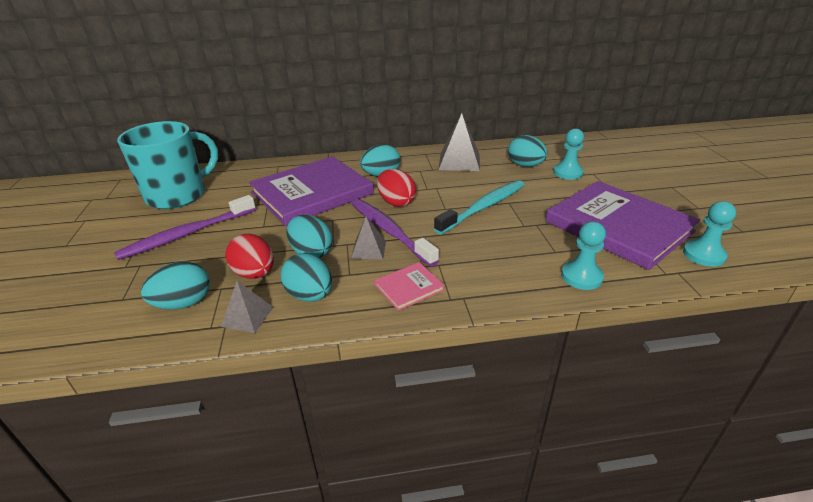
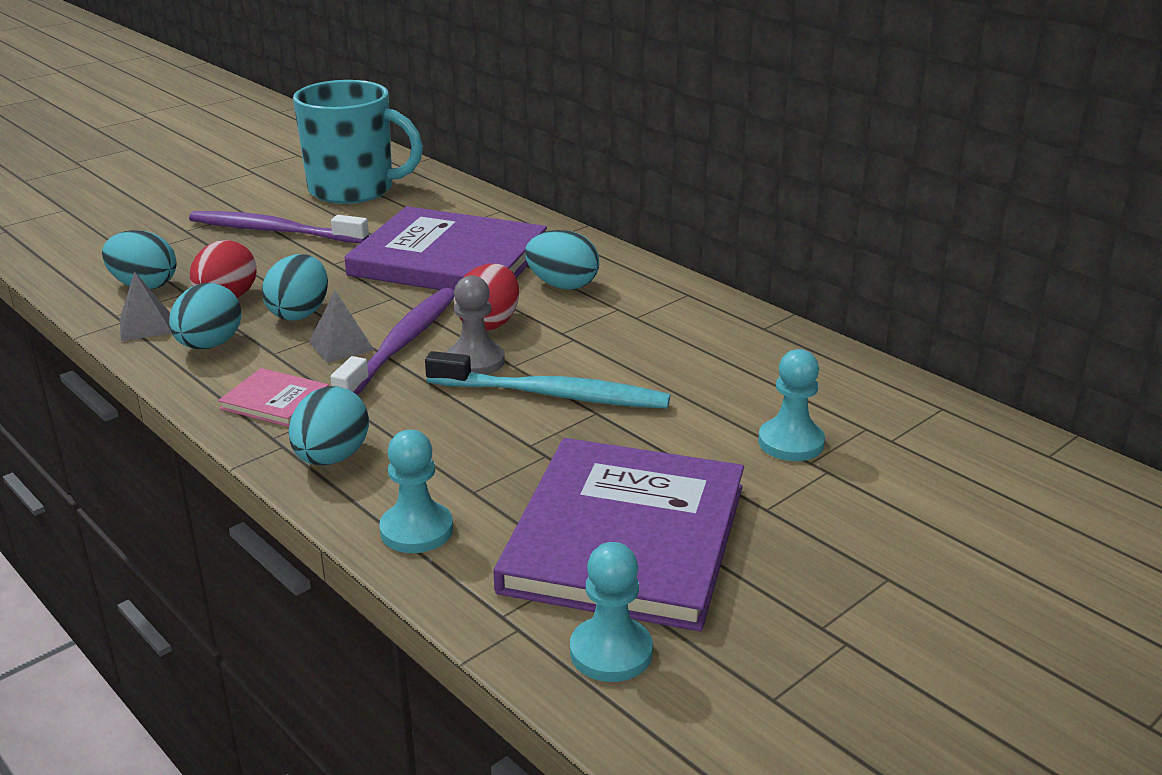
camera: 55 degrees right, 5 degrees down
(431, 216) = (475, 361): none -> grey pawn
(459, 161) = (696, 330): grey pyramid -> none
(525, 165) = (764, 393): turquoise egg -> turquoise egg (331, 458)

